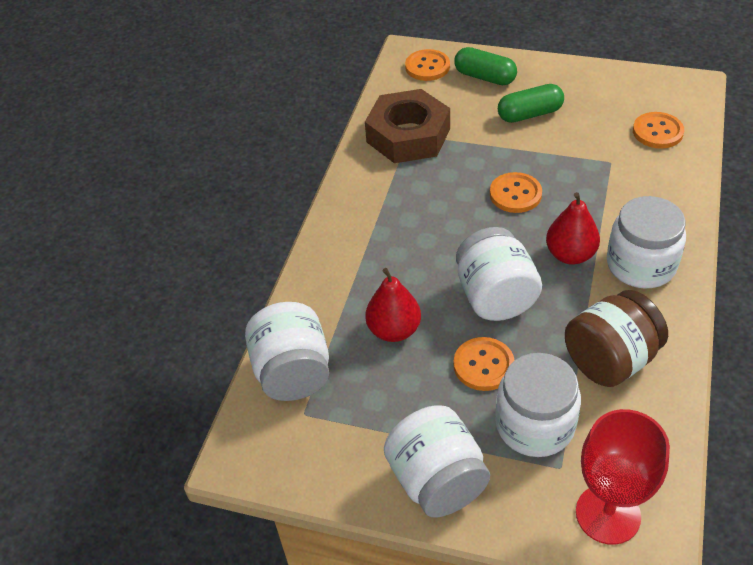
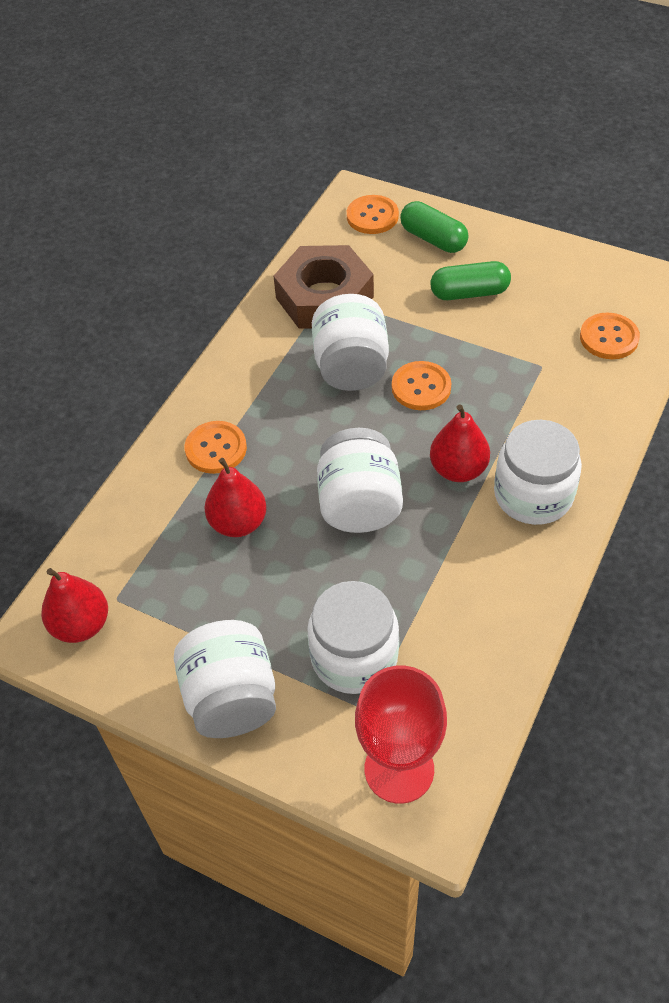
camera: 10 degrees right, 5 degrees up
(279, 442) = (81, 625): none -> red pear
(293, 373) = (118, 552): white jar -> white jar (351, 368)
(483, 365) = (321, 580): orange button -> orange button (216, 449)
(610, 360) = (461, 599): brown jar -> none

